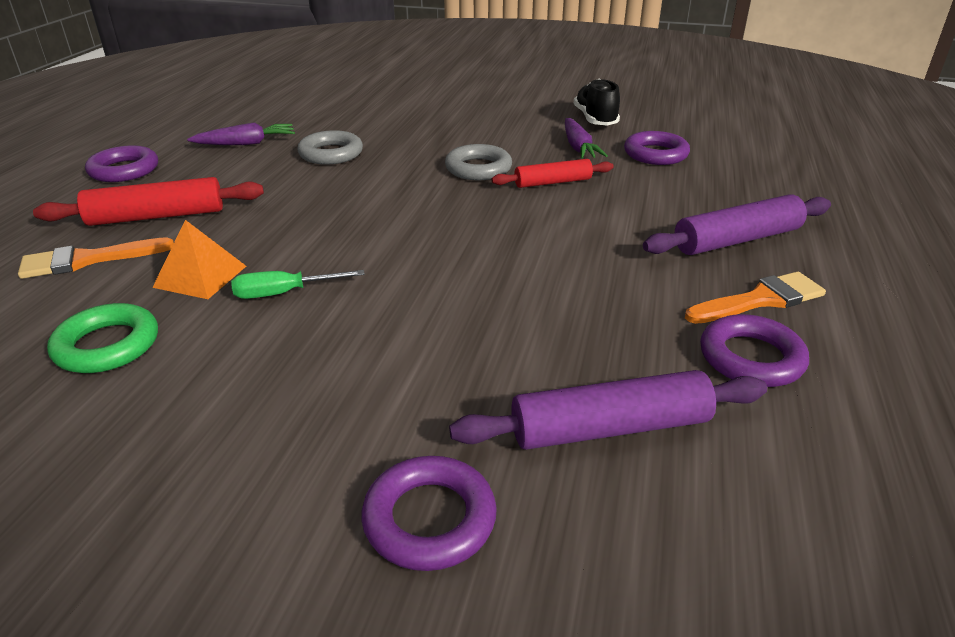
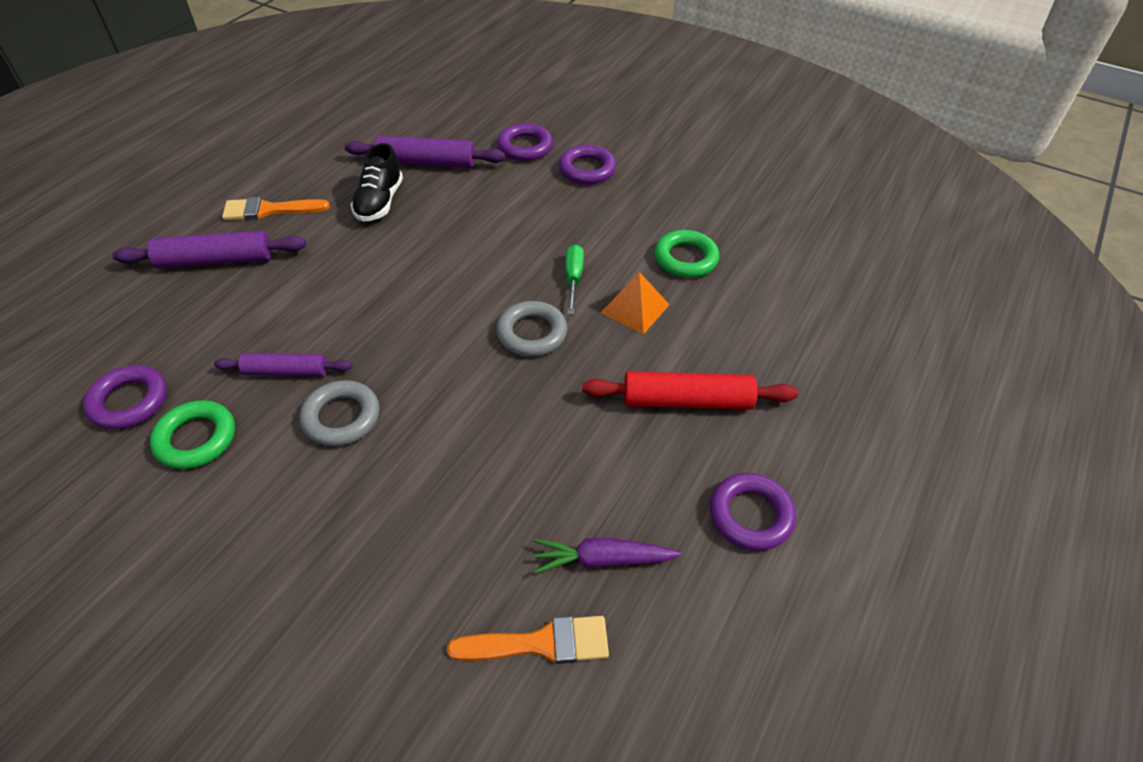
camera: 165 degrees left, 15 degrees up
(87, 260) = (730, 347): orange brush -> orange brush (540, 643)
(284, 293) = (573, 278): green screwdriver -> green screwdriver turned 90 degrees counterclockwise
(331, 153) = (495, 498): grey ring -> grey ring (532, 333)
(553, 182) = (286, 371): red rolling pin -> purple rolling pin
(578, 147) = (196, 439): purple carrot -> green ring
(595, 119) = (101, 514): black shoe -> black shoe (379, 202)
(751, 358) = (322, 179): purple ring -> purple ring (587, 169)

